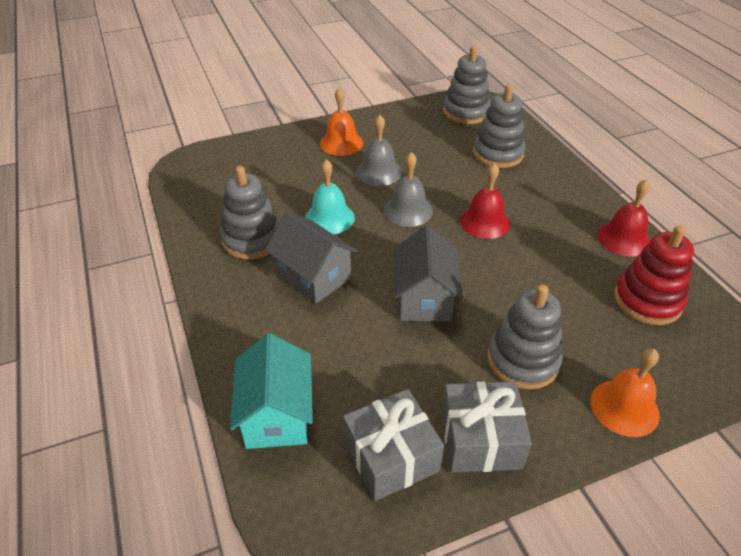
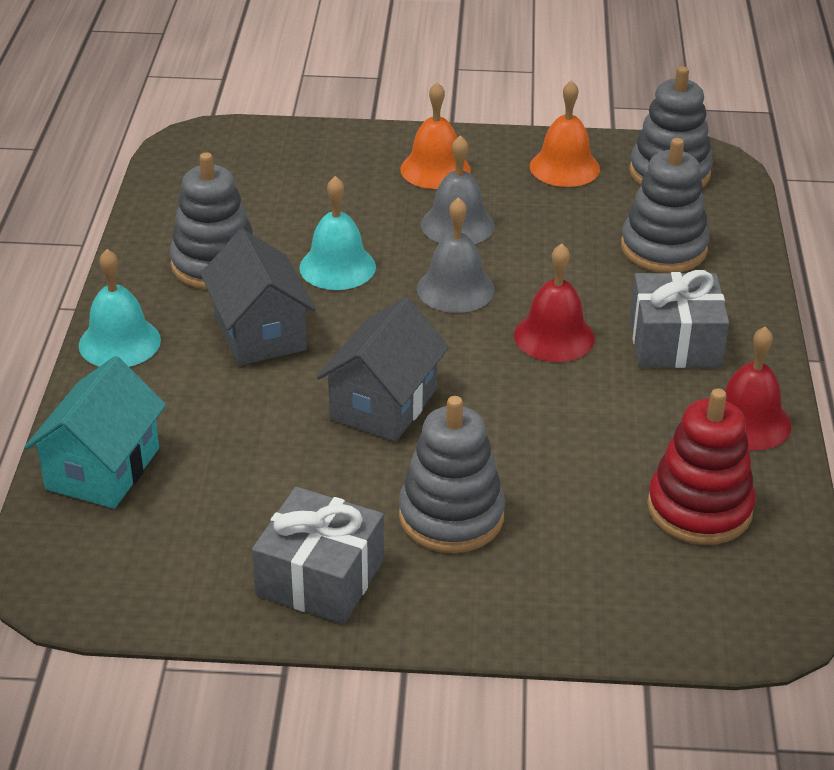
camera: 25 degrees right, 5 degrees down
(225, 314) = (119, 342): none -> turquoise bell
(391, 456) = (200, 555): grey gift -> grey gift (674, 342)
(624, 407) = (537, 612): orange bell -> orange bell (564, 167)

